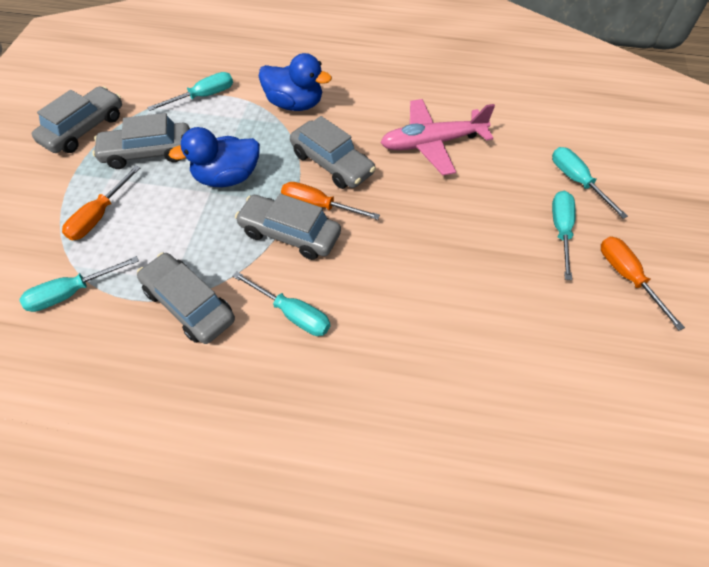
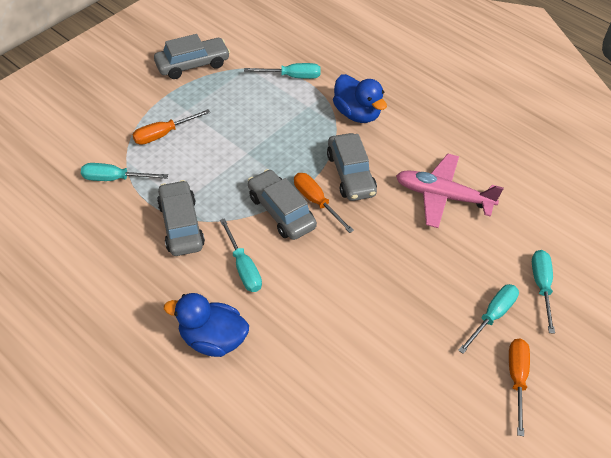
camera: 30 degrees right, 5 degrees down
(148, 153) = (224, 103): grey car -> none
(227, 177) = (266, 148): blue duck -> blue duck (212, 339)

